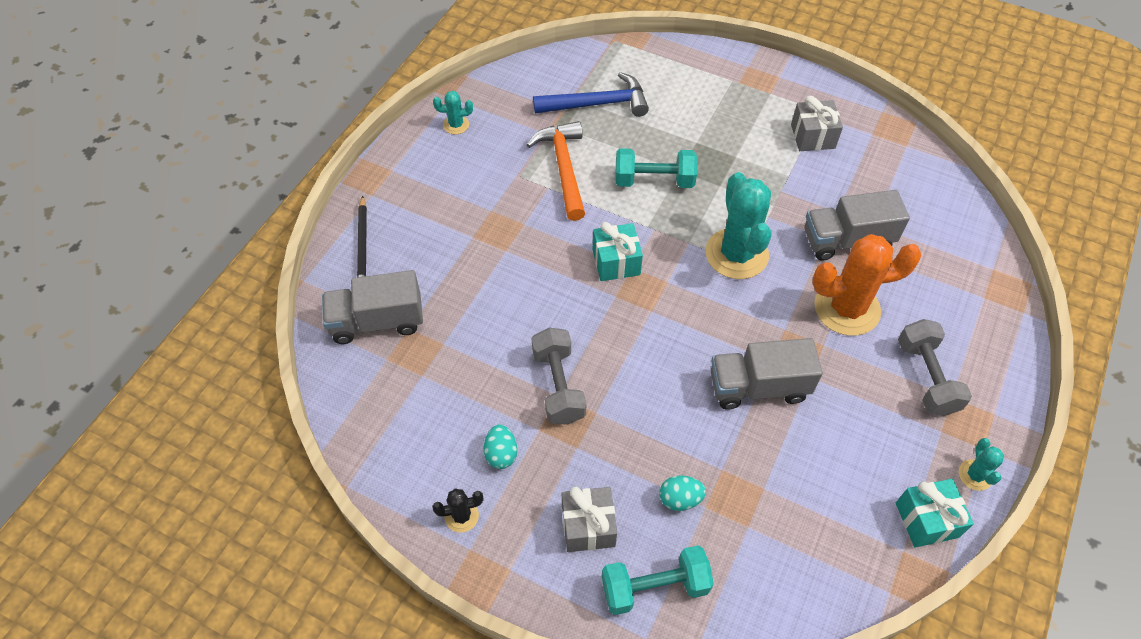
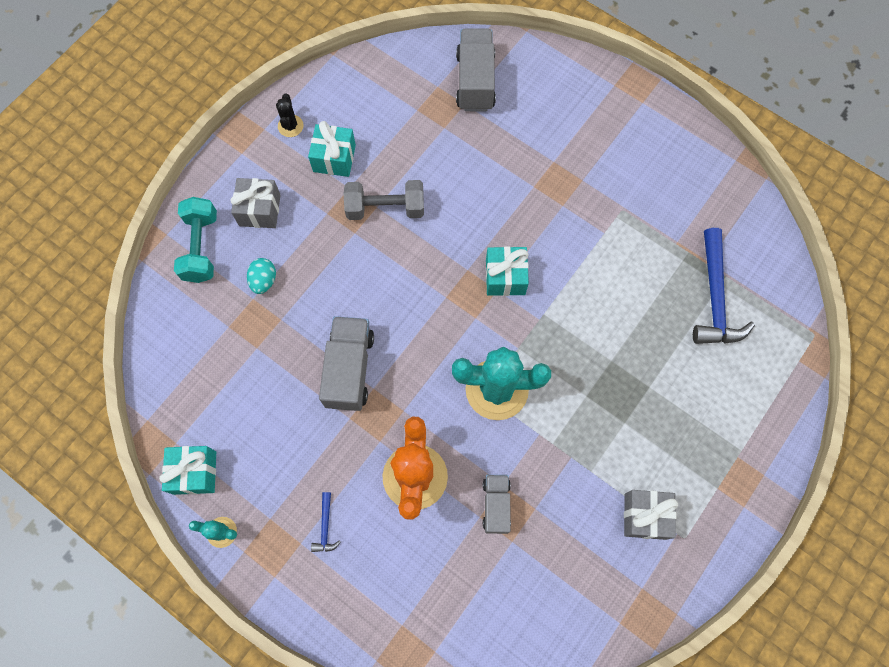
camera: 100 degrees right, 15 degrees up
(362, 245) = (557, 75): black pencil -> none
(456, 125) = (696, 161): turquoise cactus -> none
(501, 454) = (334, 158): turquoise egg -> turquoise gift
(564, 168) = (627, 250): orange hammer -> none
(654, 181) = (601, 332): turquoise dumbbell -> none
(847, 240) = (496, 505): grey truck -> grey truck, size x0.60
(926, 377) = (325, 526): grey dumbbell -> blue hammer

